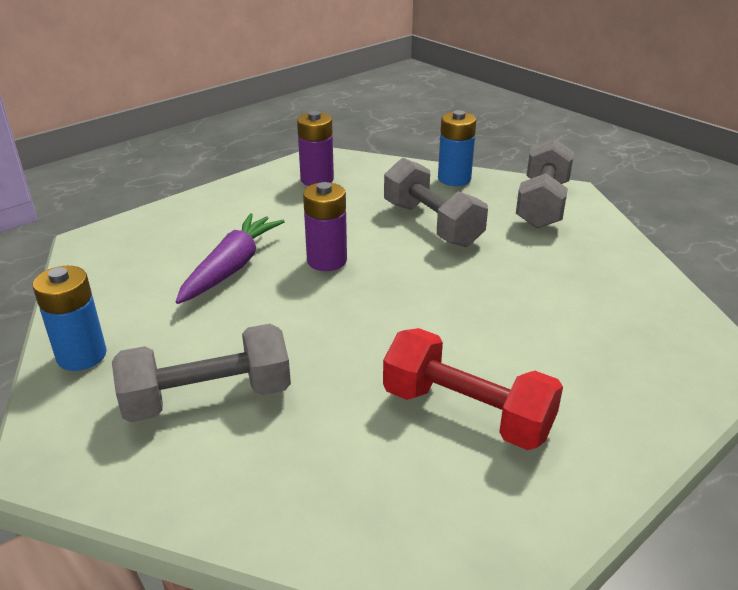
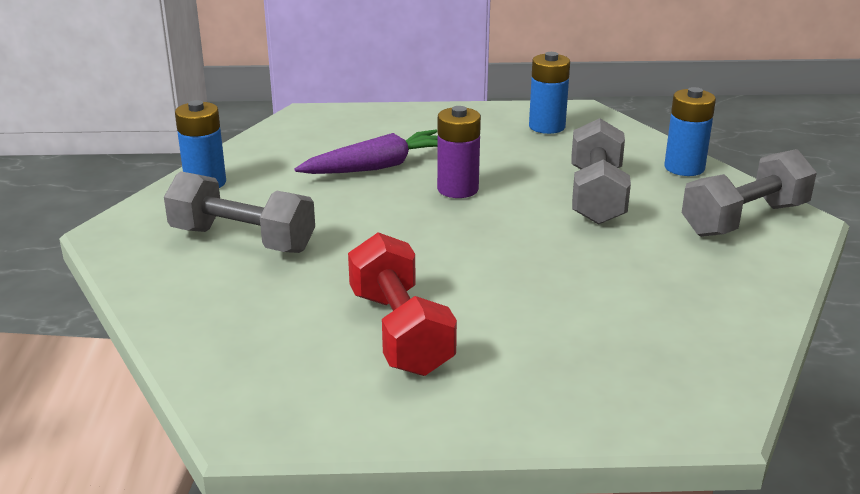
camera: 40 degrees right, 5 degrees down
(317, 179) = (547, 127): purple battery -> blue battery

